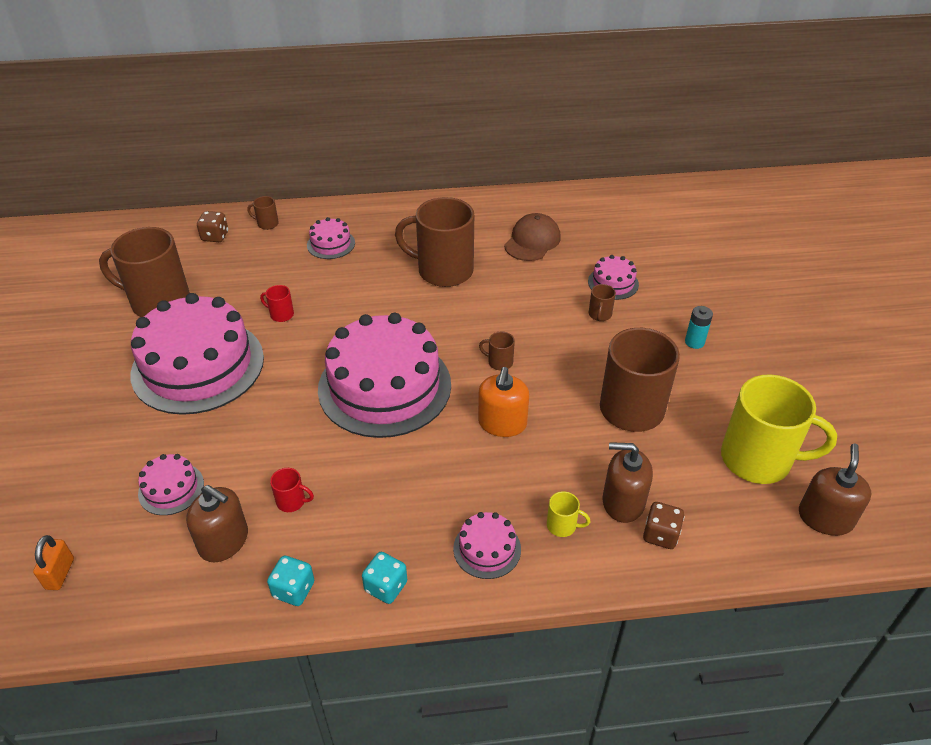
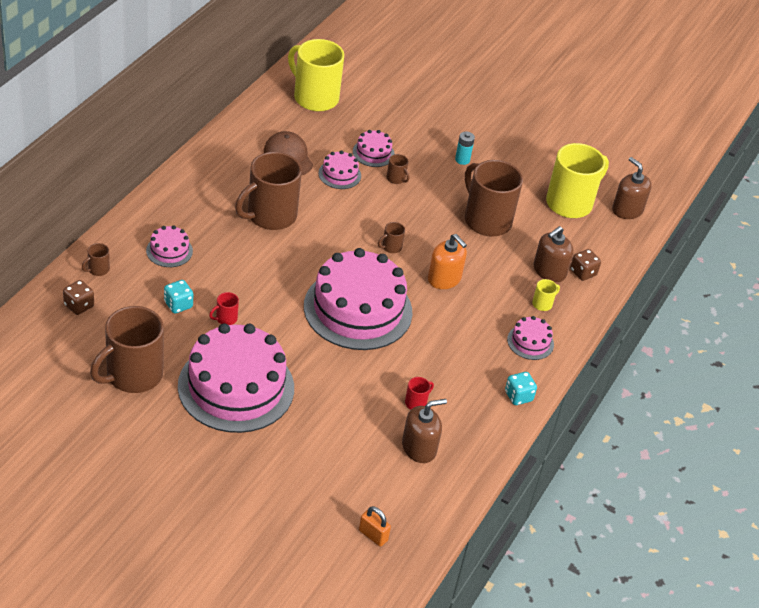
camera: 60 degrees left, 0 degrees up
(171, 488) = (349, 453): pink cake -> pink cake (339, 174)
(293, 590) = (485, 435): turquoise dice -> turquoise dice (178, 305)
(630, 215) = (314, 97): none -> yellow mug

